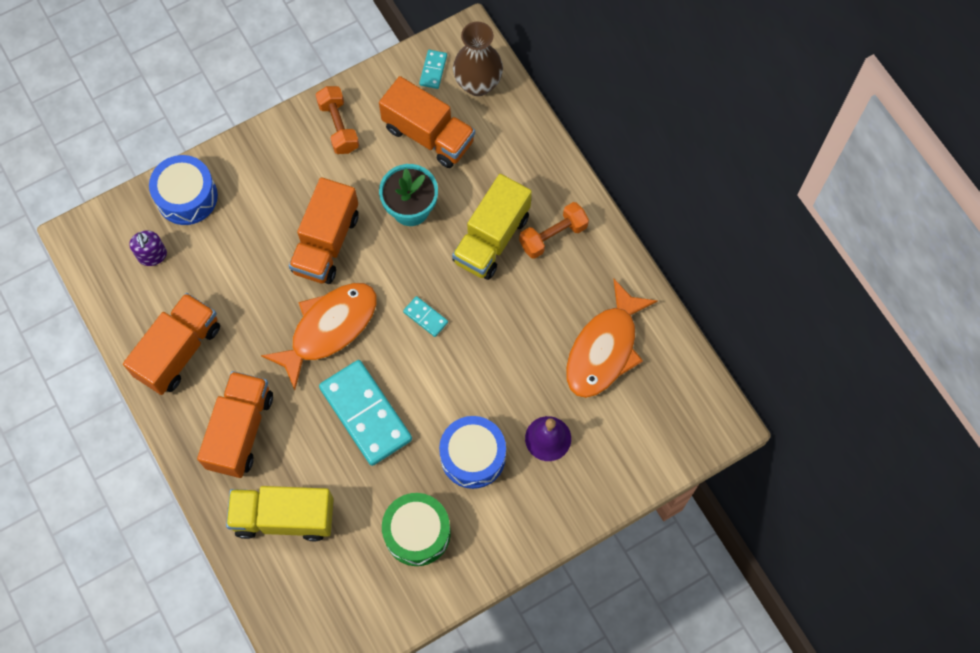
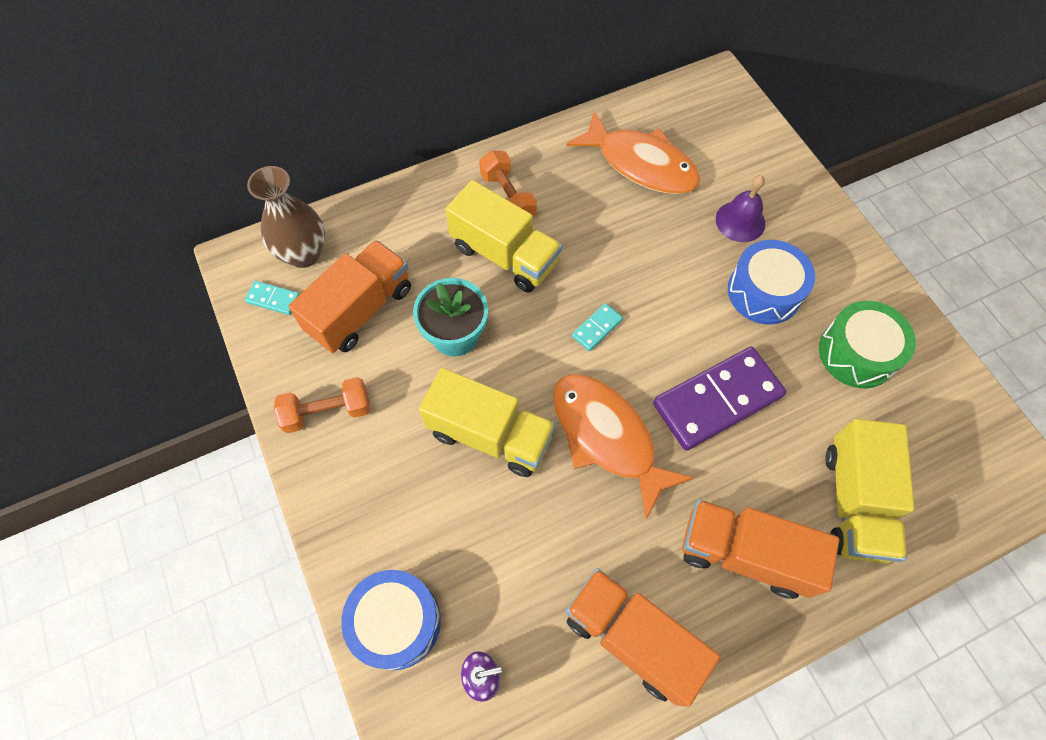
camera: 85 degrees left, 5 degrees down
(326, 243) = (490, 434): orange truck -> yellow truck
(365, 414) = (717, 400): turquoise domino -> purple domino

